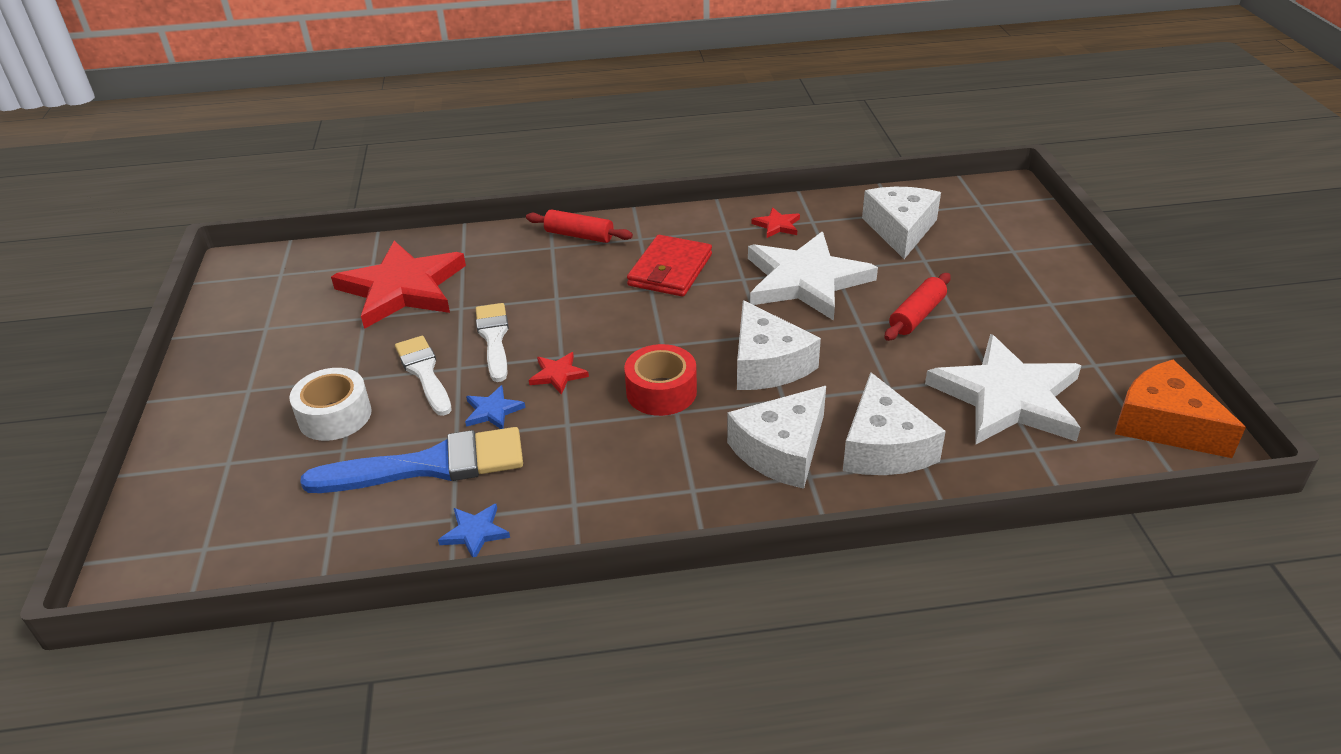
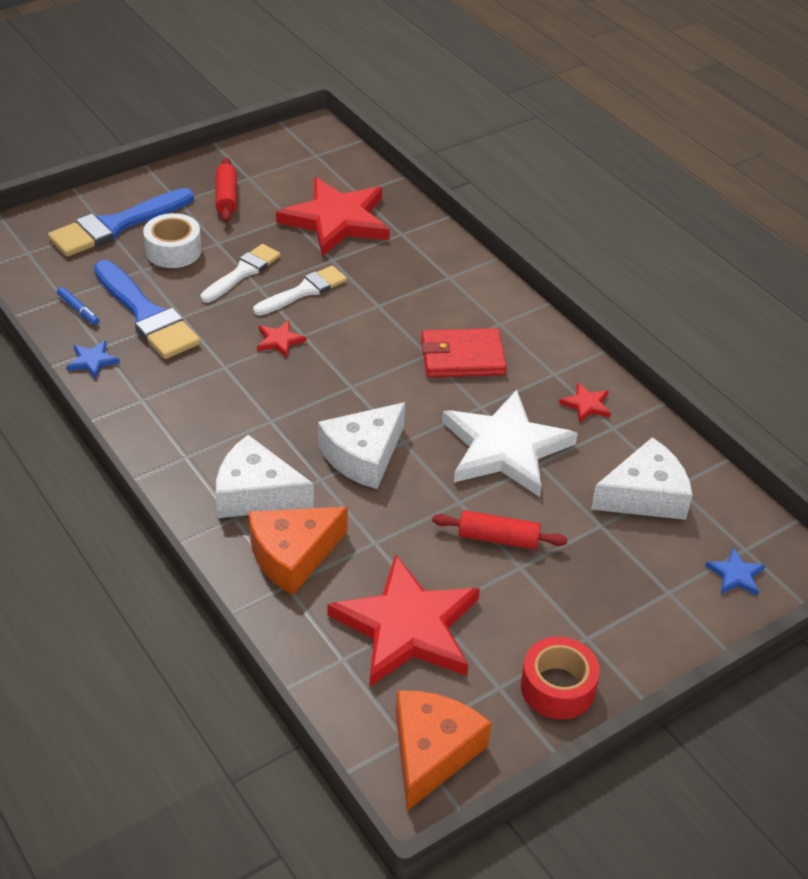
camera: 60 degrees right, 5 degrees up
(239, 452) = (116, 226): none -> blue brush
(367, 524) = (78, 310): none -> blue marker
(493, 411) = (219, 323): blue star -> blue star (735, 575)
(579, 235) = (477, 286): red rolling pin -> red rolling pin (226, 197)
(661, 392) = (291, 404): red tape -> red tape (557, 687)
(884, 447) = (293, 555): white cheese -> orange cheese
(1007, 397) = (407, 627): white star -> red star

